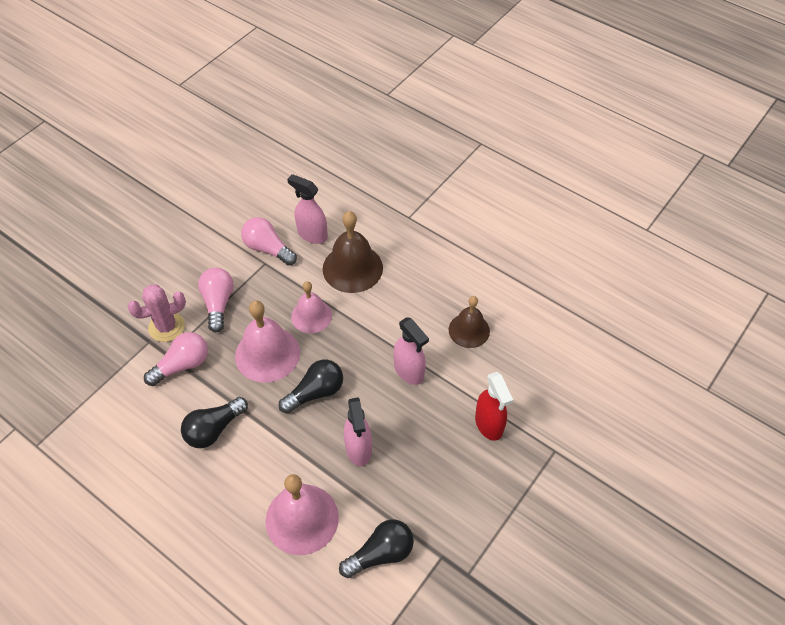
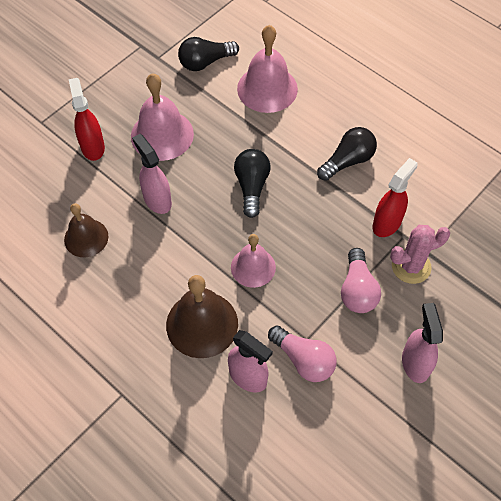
camera: 175 degrees left, 5 degrees up
(182, 365) = (387, 223): pink light bulb -> red spray bottle
(267, 354) = (300, 228): pink bell -> pink bell (162, 135)
(315, 392) = (252, 187): black light bulb -> black light bulb turned 120 degrees clockwise
(358, 449) = (215, 135): pink spray bottle -> pink spray bottle (415, 363)

